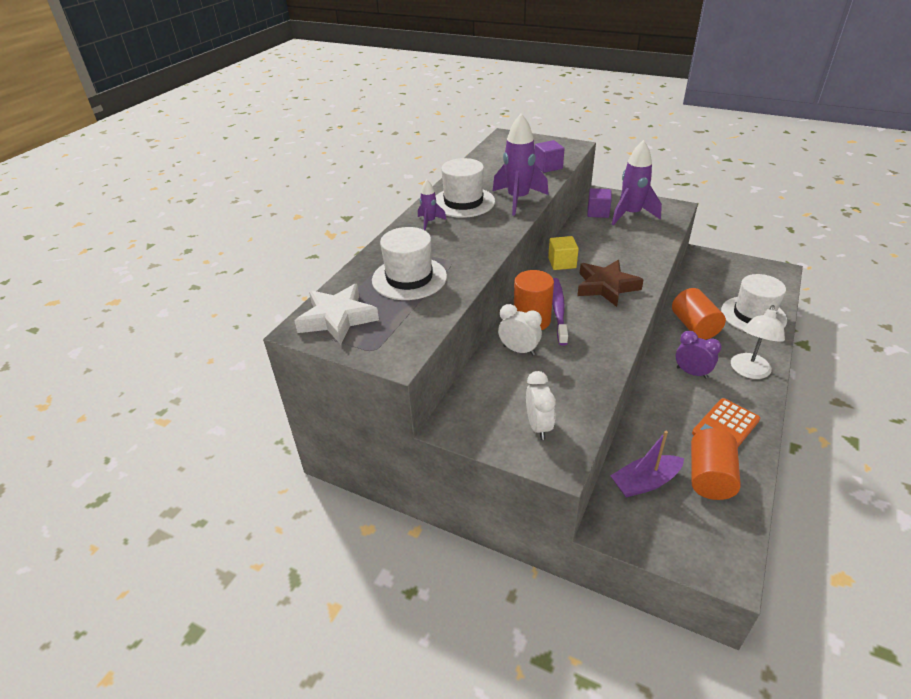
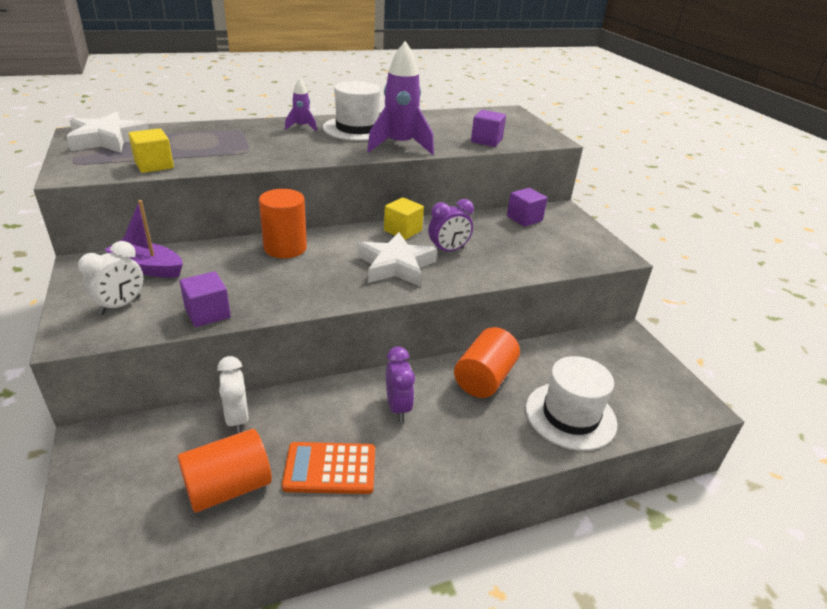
camera: 40 degrees right, 5 degrees down
(409, 278) = (199, 145): white hat -> none
(428, 312) = (154, 165): none -> yellow cube
(519, 350) = (230, 257): white clock -> white clock (237, 419)
(558, 310) = (319, 255): purple toothbrush -> none
(590, 389) = (207, 313): none -> purple cube
(606, 287) = (395, 265): brown star -> white star
(608, 259) = (448, 251): none -> purple clock
(631, 215) = (552, 236): purple rocket -> none
(645, 482) = (179, 441): purple boat -> purple boat (147, 267)
(749, 371) = (454, 451): white lamp -> none

